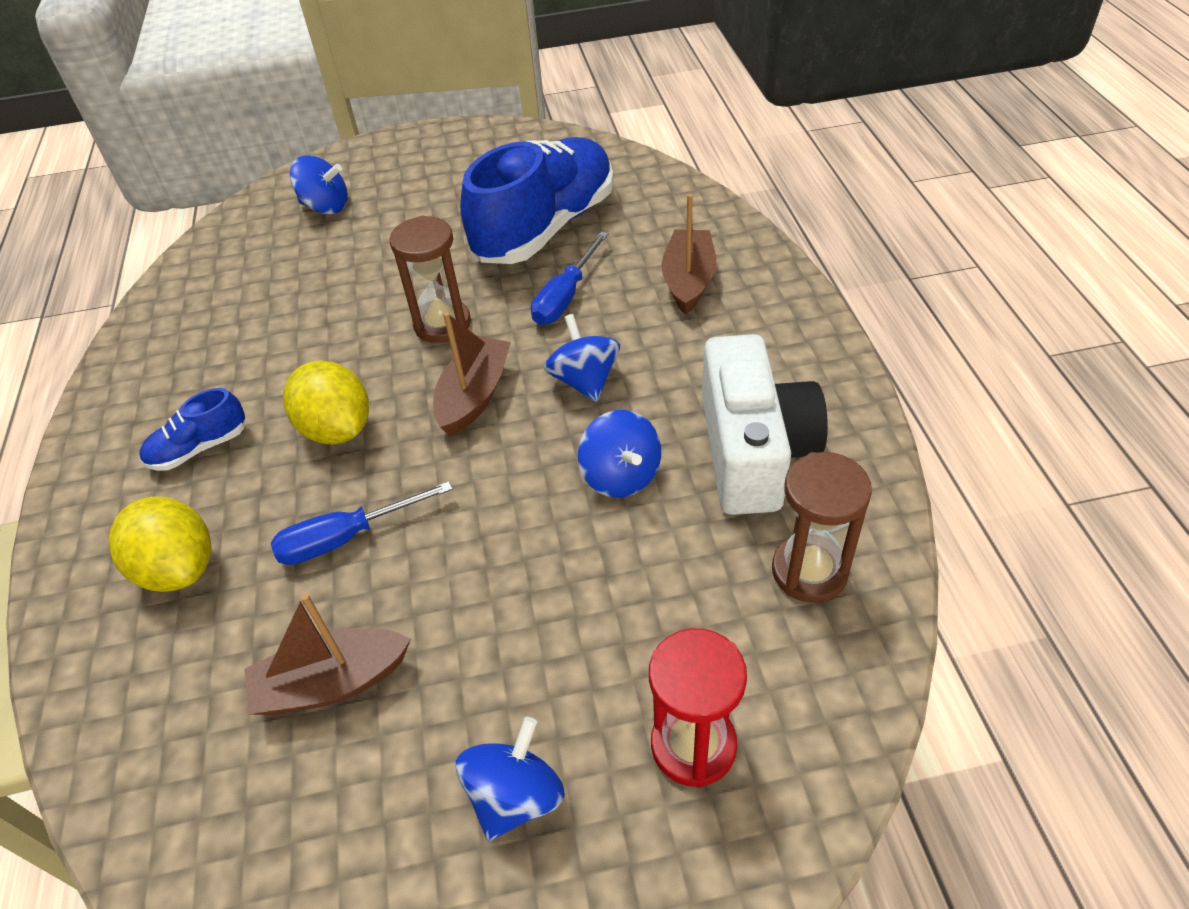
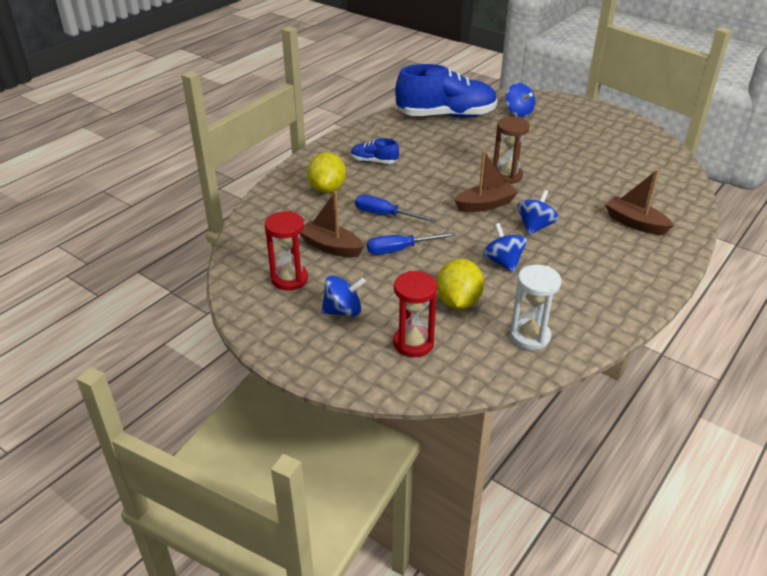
camera: 45 degrees right, 10 degrees down
(337, 429) = (424, 184): yellow lemon -> yellow lemon (458, 302)
(340, 824) = (289, 279): none -> red hourglass
(545, 228) = (599, 169): blue shoe -> blue shoe (446, 116)
(565, 297) = (570, 196): blue screwdriver -> blue screwdriver (400, 250)
(621, 476) = (503, 262): blue spinning top -> blue spinning top turned 135 degrees clockwise
(688, 281) = (635, 223): brown boat -> brown boat turned 105 degrees counterclockwise
(753, 451) = (568, 291): white camera -> none
(809, 571) = (529, 336): brown hourglass -> white hourglass

